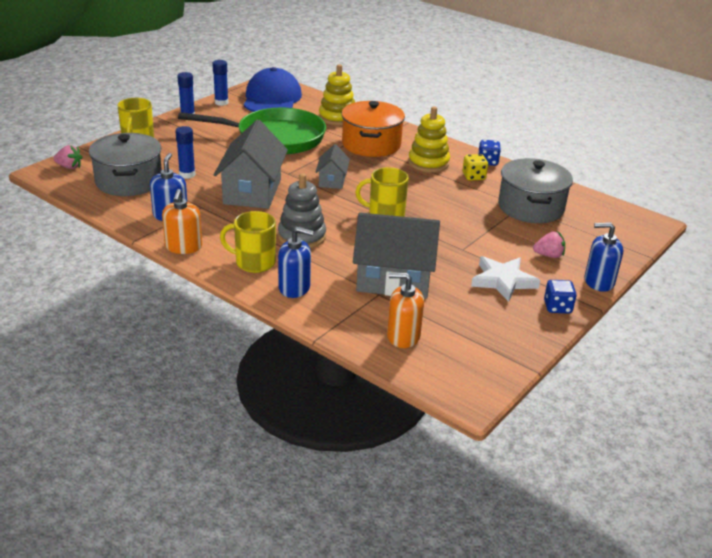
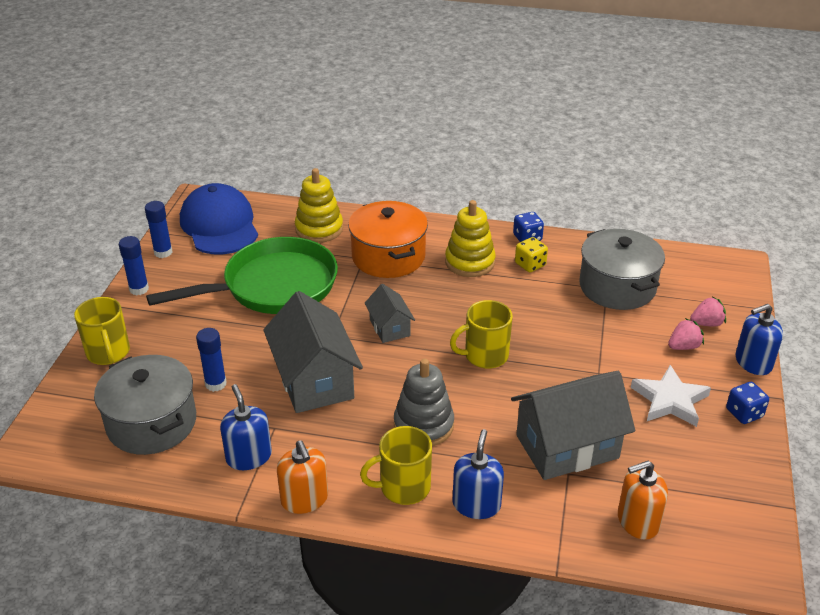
camera: 25 degrees left, 5 degrees up
(69, 167) = (53, 430): pink strawberry -> pink strawberry (706, 323)
(294, 287) = (476, 504): blue soap dispenser -> blue soap dispenser turned 60 degrees counterclockwise

